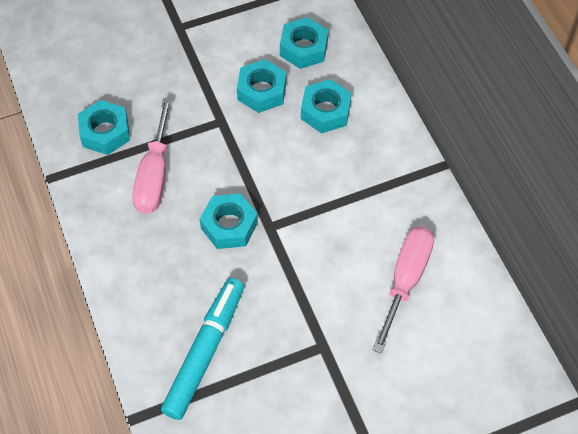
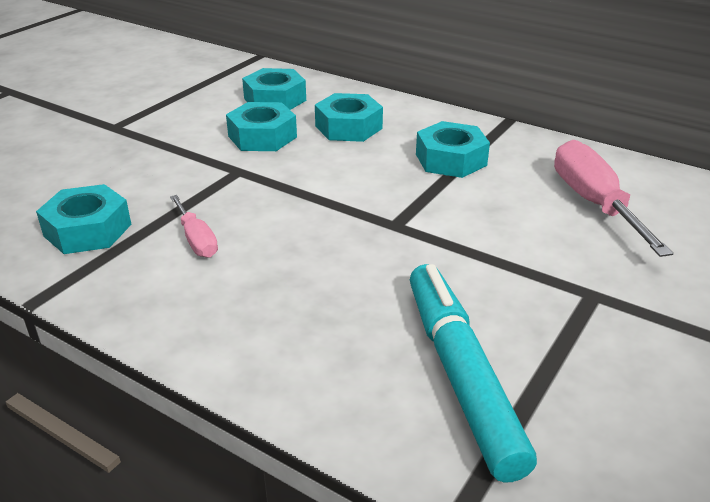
camera: 35 degrees left, 25 degrees down
(154, 175) = (196, 240): pink screwdriver -> pink screwdriver, size x0.55
(229, 225) = (345, 243): turquoise nut -> turquoise nut (451, 159)

